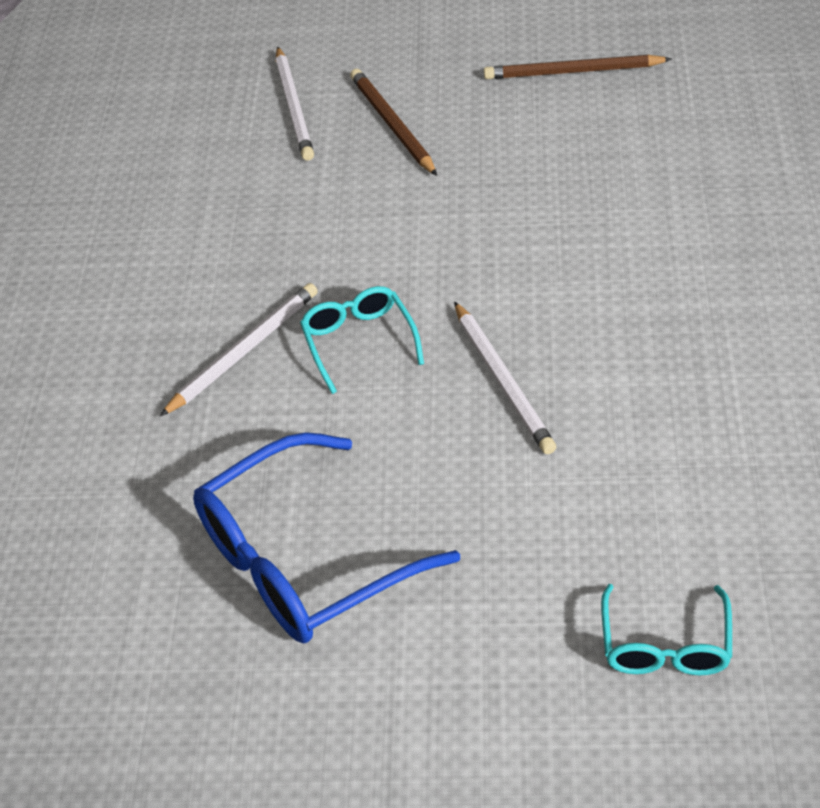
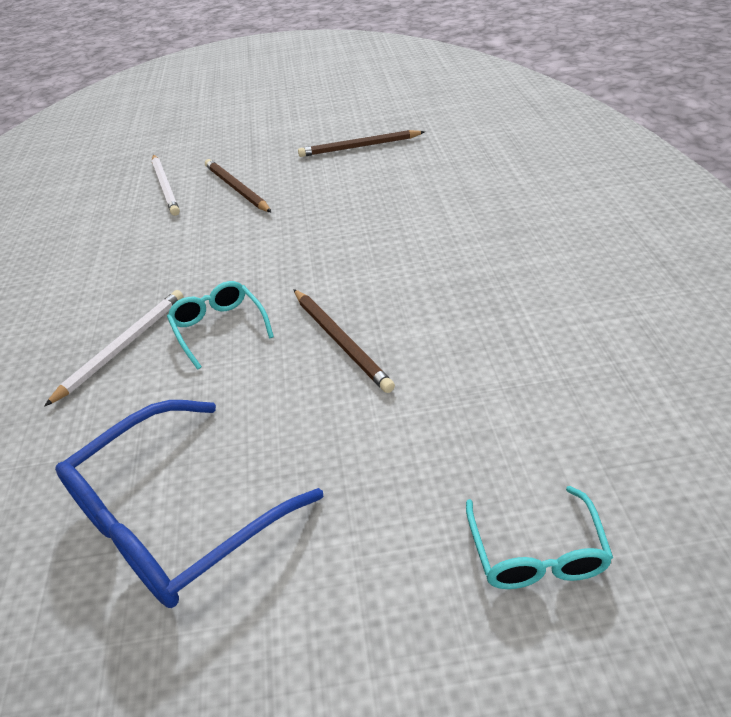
camera: 10 degrees left, 5 degrees down
(503, 381) = (341, 341): white pencil -> brown pencil

